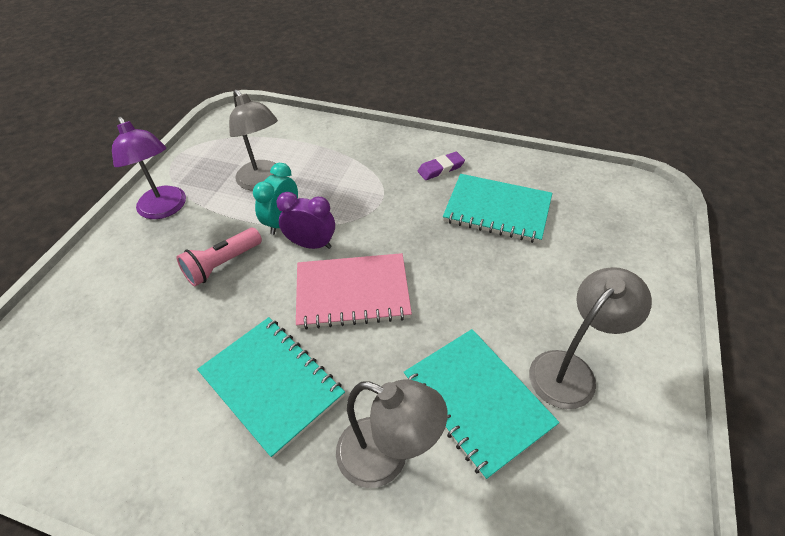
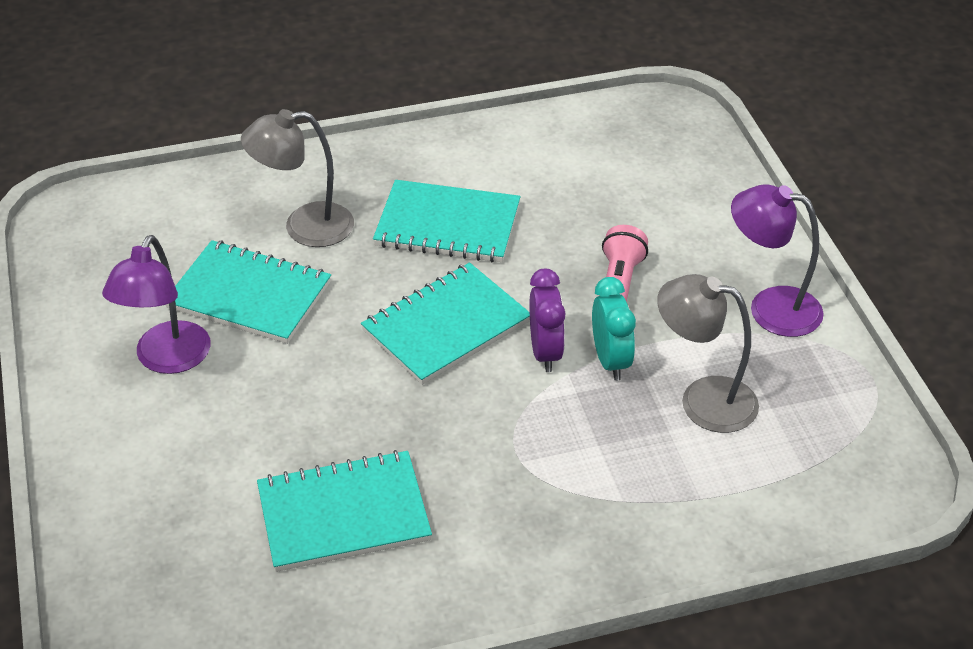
camera: 145 degrees right, 5 degrees down
(311, 244) = (545, 352): purple clock -> purple clock turned 75 degrees counterclockwise
(352, 292) = (446, 326): pink notebook -> turquoise notebook
(440, 168) = (474, 548): purple eraser -> none
(570, 370) = (167, 360): grey lamp -> purple lamp

